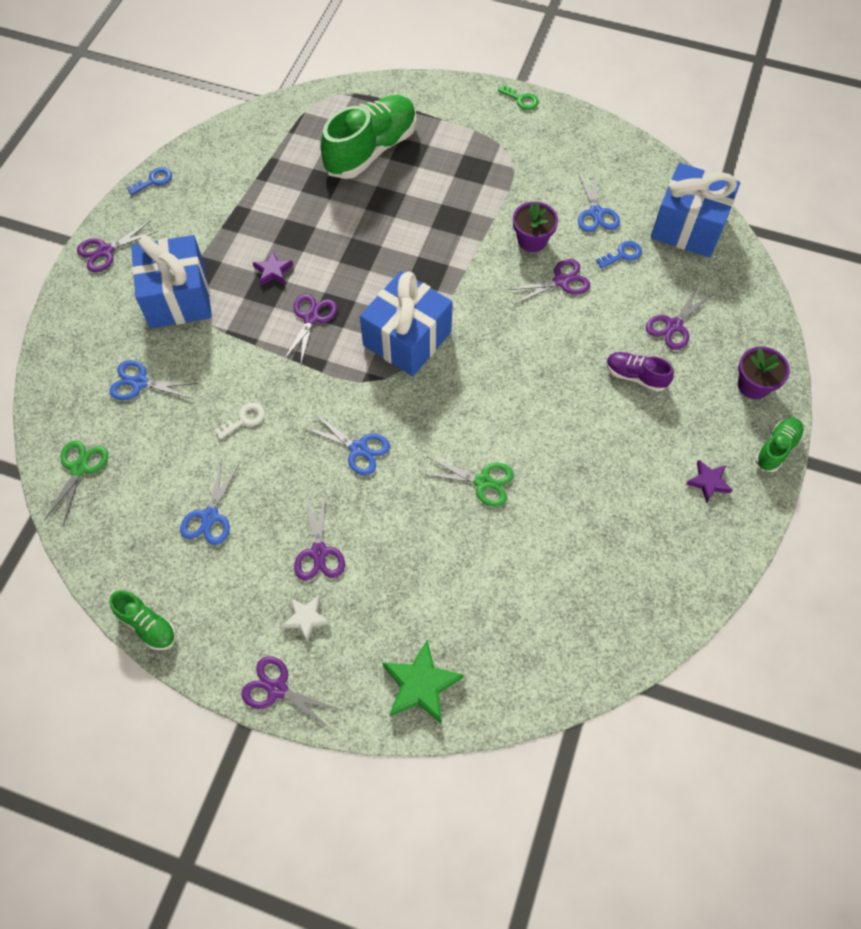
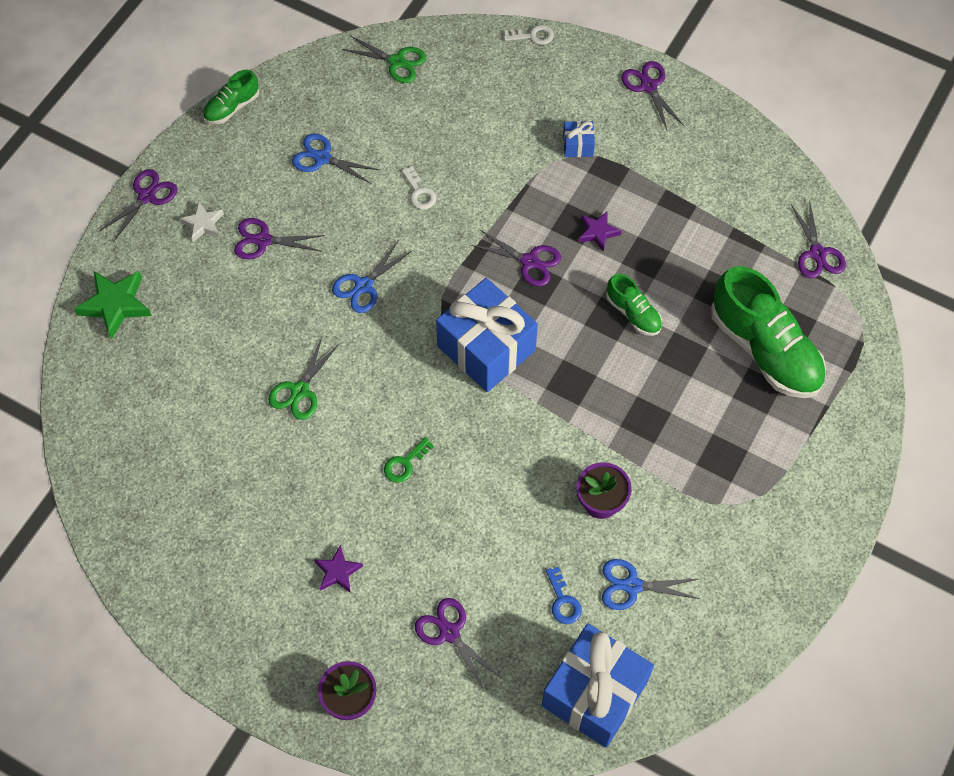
camera: 100 degrees right, 0 degrees up
(44, 350) = (533, 36): none -> white key
(139, 383) = (480, 109): blue scissors -> none
(154, 180) = (741, 131): blue key -> none
(178, 297) = (578, 145): blue gift -> blue gift, size x0.43
(521, 99) = (837, 537): green key -> green key (405, 464)
(561, 281) = (535, 522): purple scissors -> purple scissors (817, 253)
(635, 376) = (390, 571): purple shoe -> none
(708, 482) = (243, 612): purple star -> purple star (338, 571)
(776, 449) = (264, 699): green shoe -> green shoe (633, 313)

